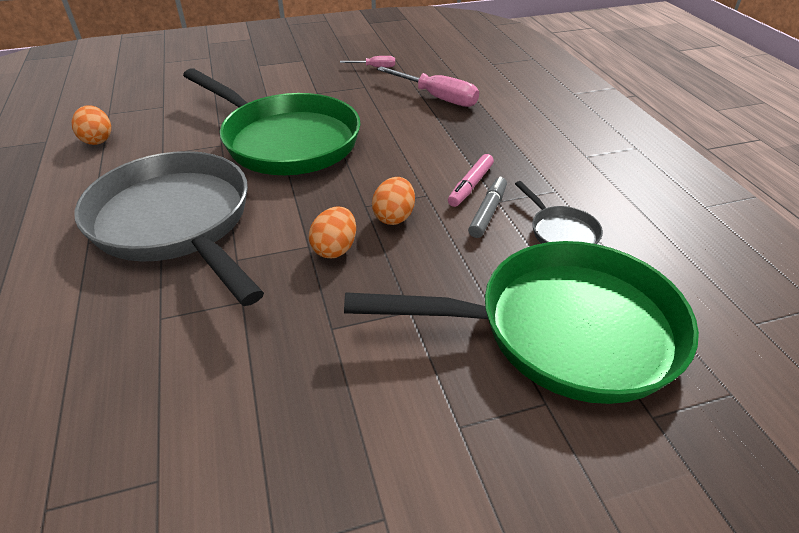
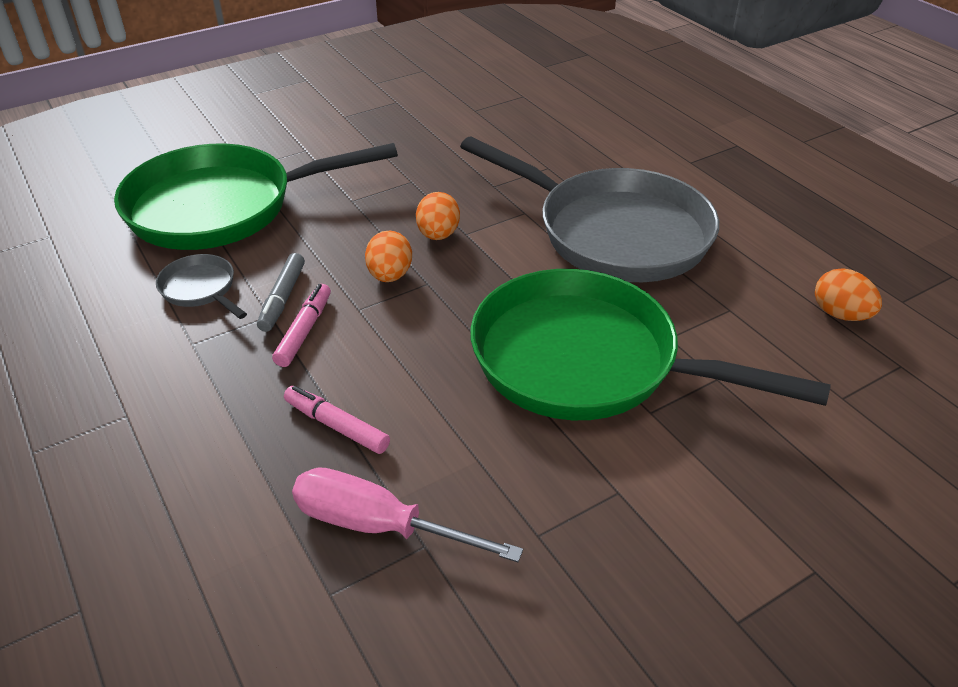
camera: 165 degrees right, 0 degrees up
(375, 67) = (550, 625): pink screwdriver -> none
(453, 133) = (336, 426): none -> pink marker

